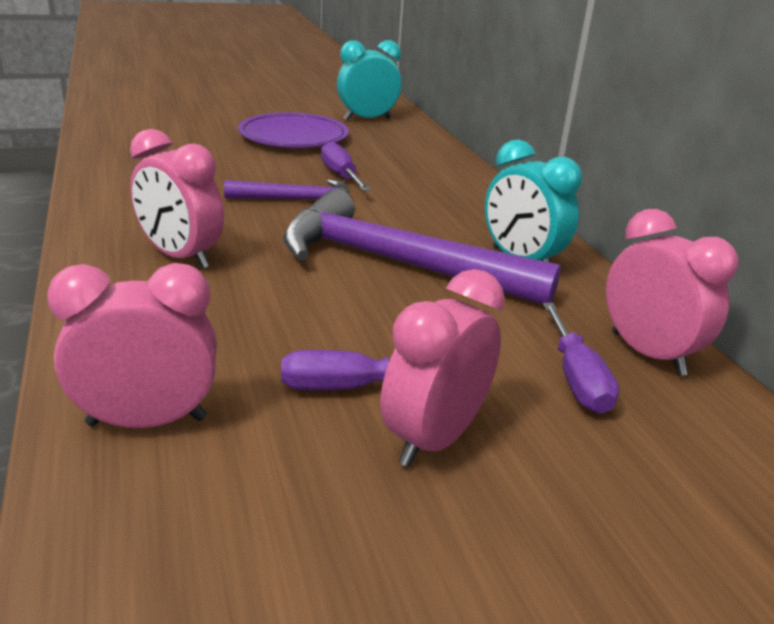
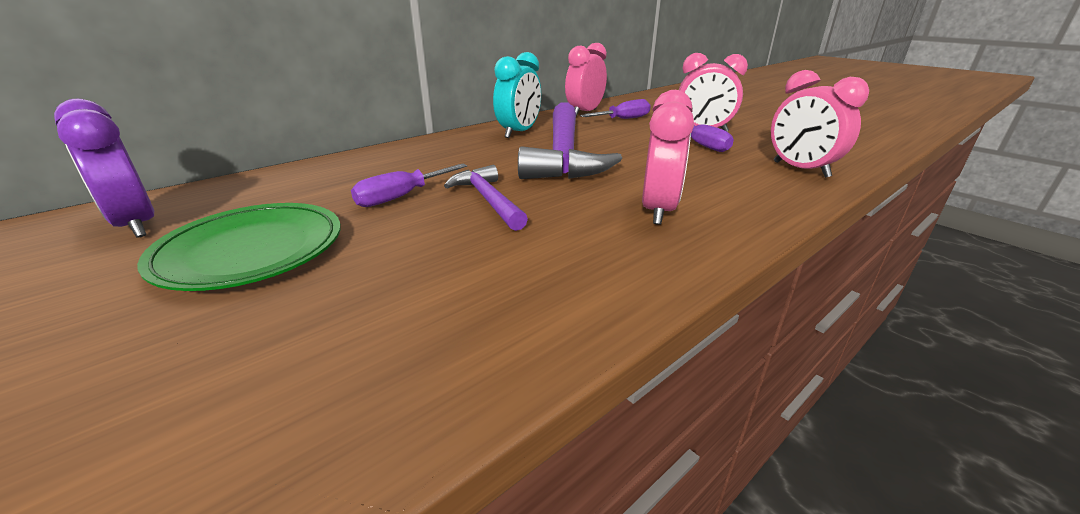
camera: 110 degrees left, 0 degrees up
(293, 137) = (251, 251): purple plate -> green plate
(367, 119) = (136, 225): turquoise clock -> purple clock

